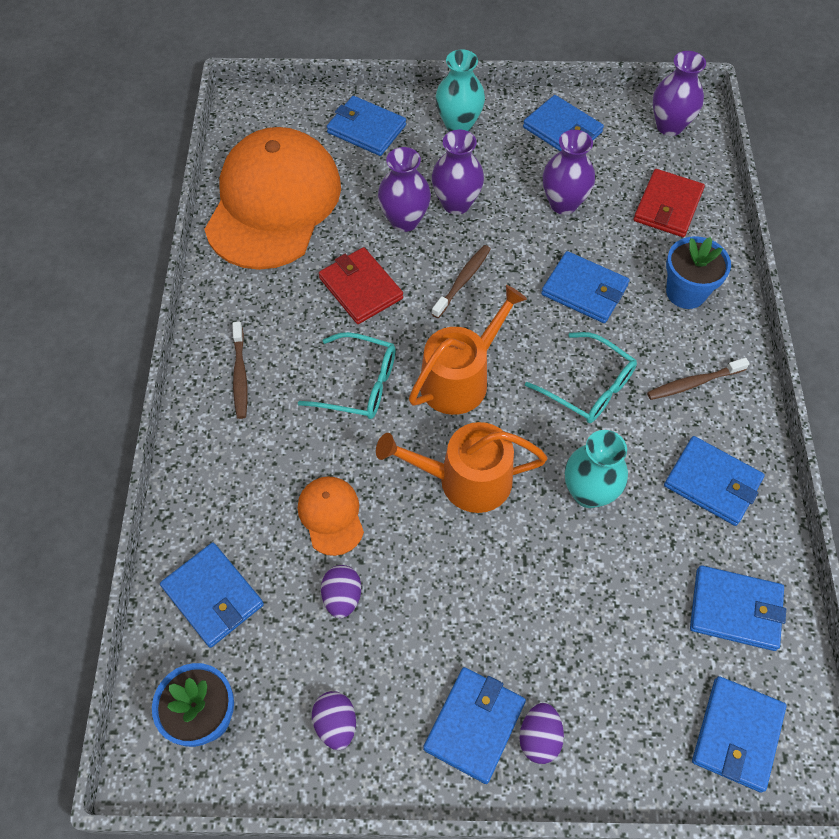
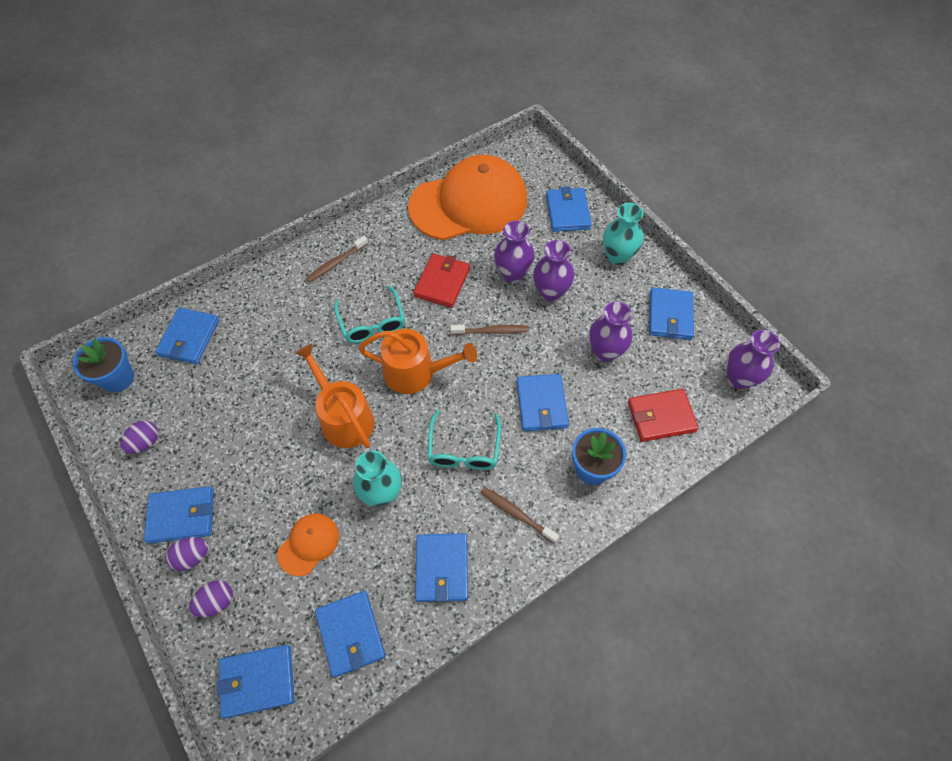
camera: 55 degrees right, 0 degrees up
(331, 515) = (273, 362): orange cap -> orange cap (308, 544)
(342, 597) = (224, 399): purple egg -> purple egg (216, 602)

